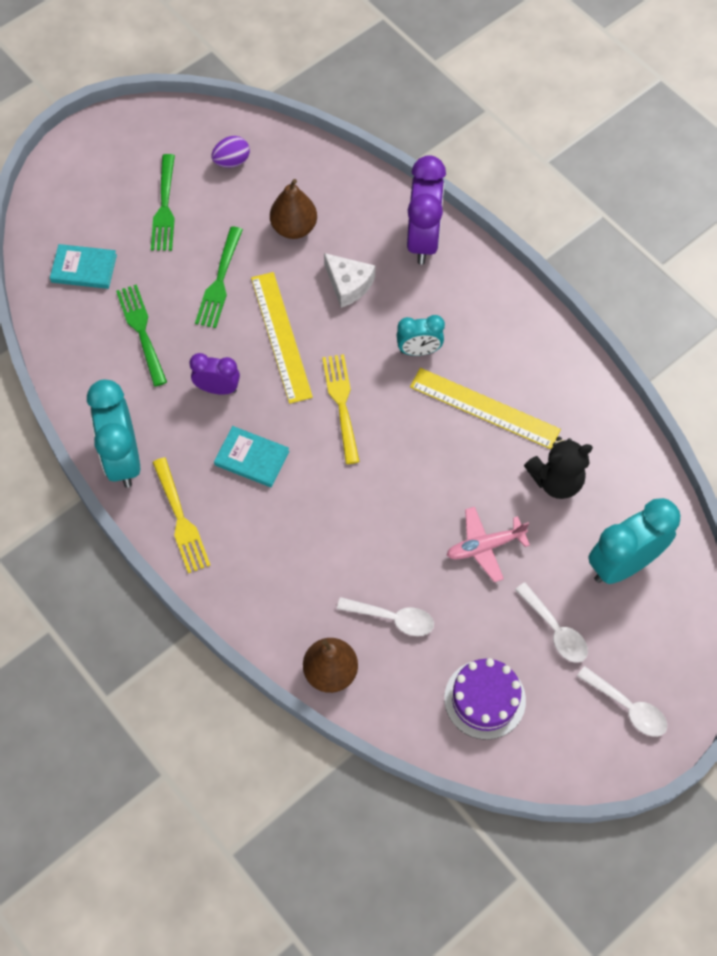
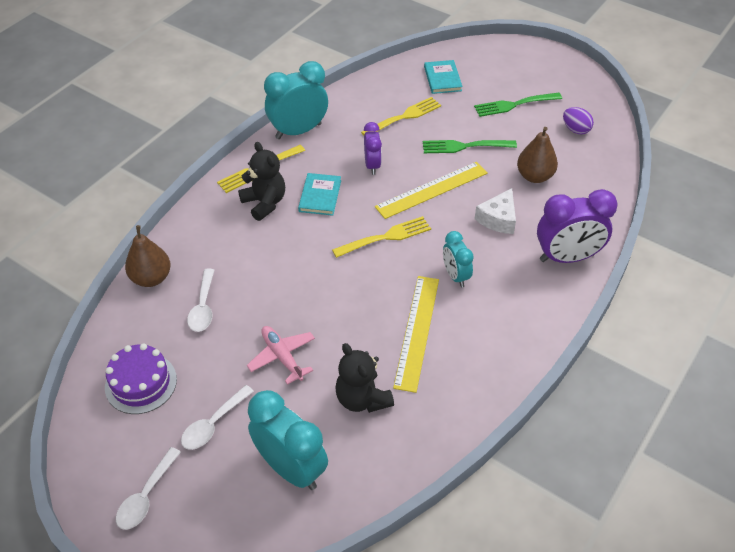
camera: 75 degrees right, 15 degrees down
(141, 331) = (404, 117): green fork -> yellow fork
(243, 523) = (264, 203): none -> black teddy bear

